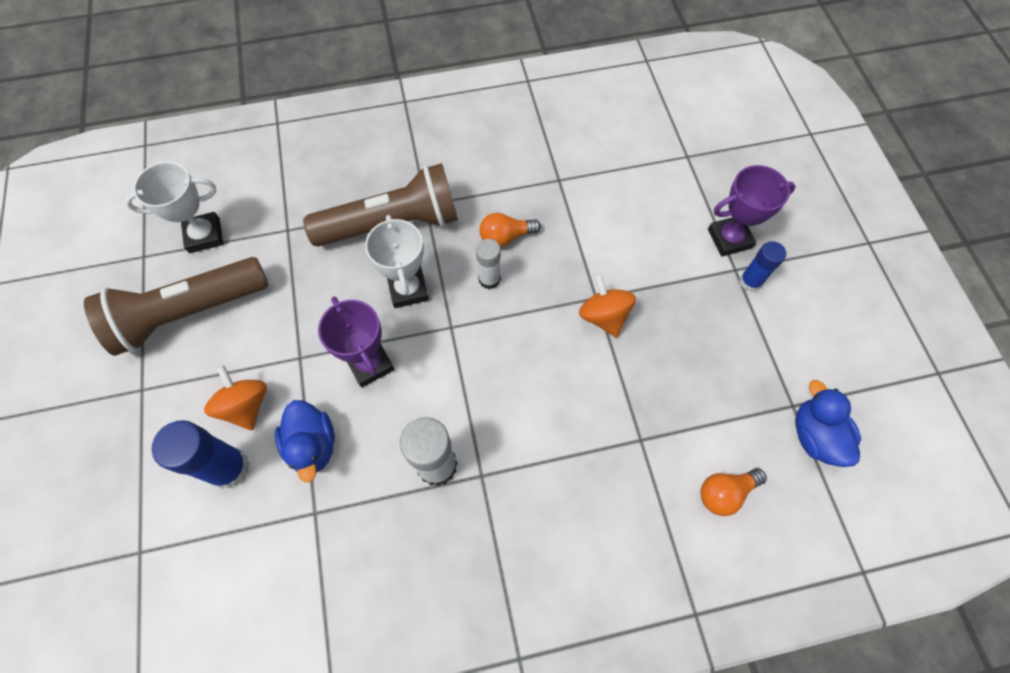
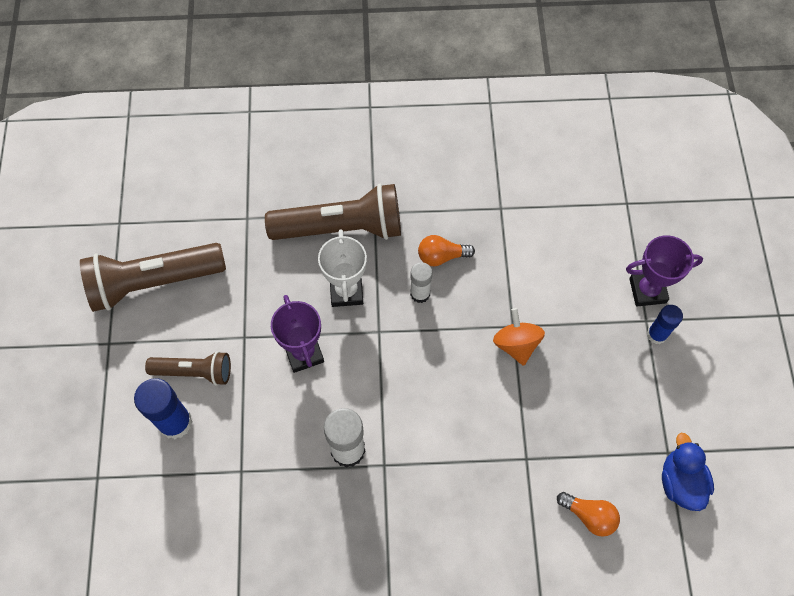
camera: 10 degrees right, 0 degrees up
(204, 235) = (174, 212): white trophy -> none
(246, 406) = (194, 372): orange spinning top -> brown flashlight
(313, 445) = (246, 415): blue duck -> none
(725, 492) = (589, 516): orange light bulb -> orange light bulb turned 135 degrees counterclockwise

